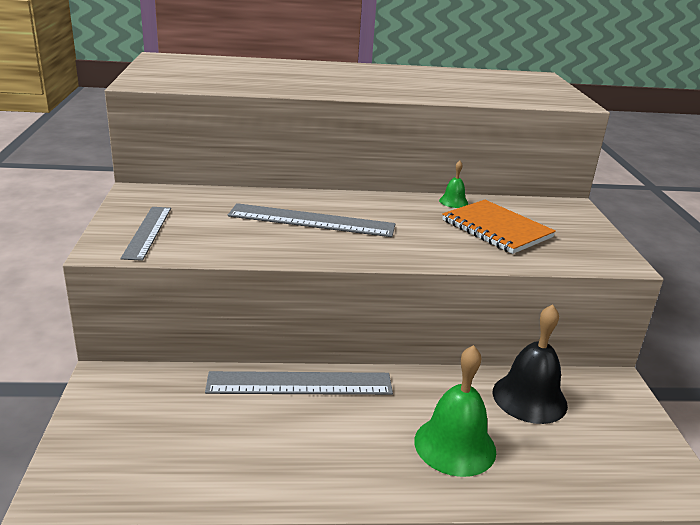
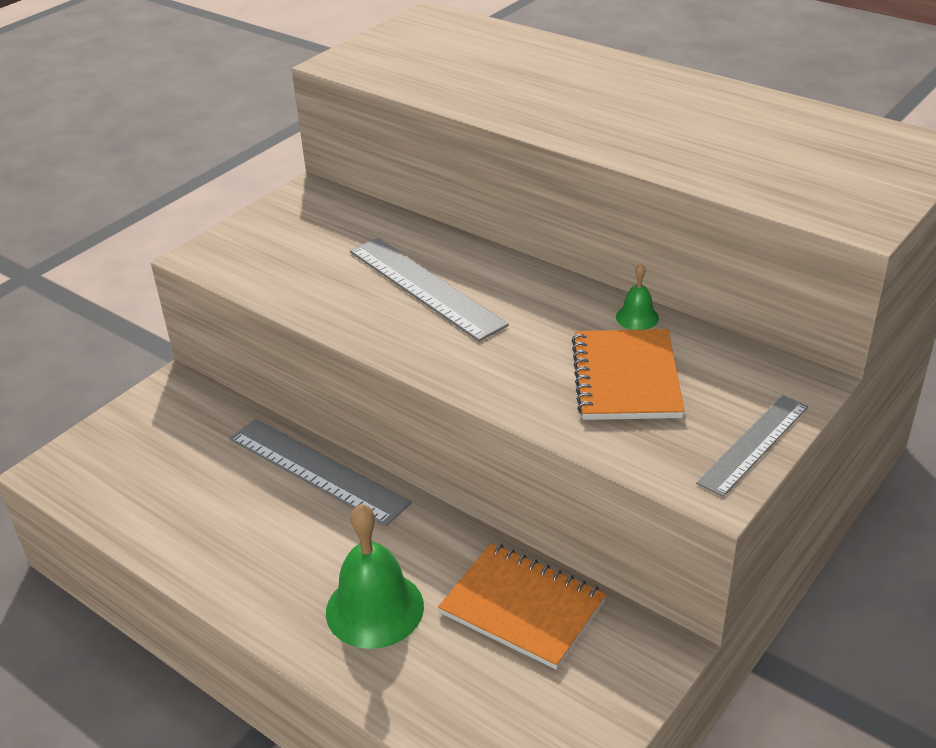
camera: 45 degrees right, 10 degrees up
(147, 232) = (255, 248): grey ruler -> grey ruler (754, 444)
(529, 398) = (522, 607): black bell -> orange notebook

